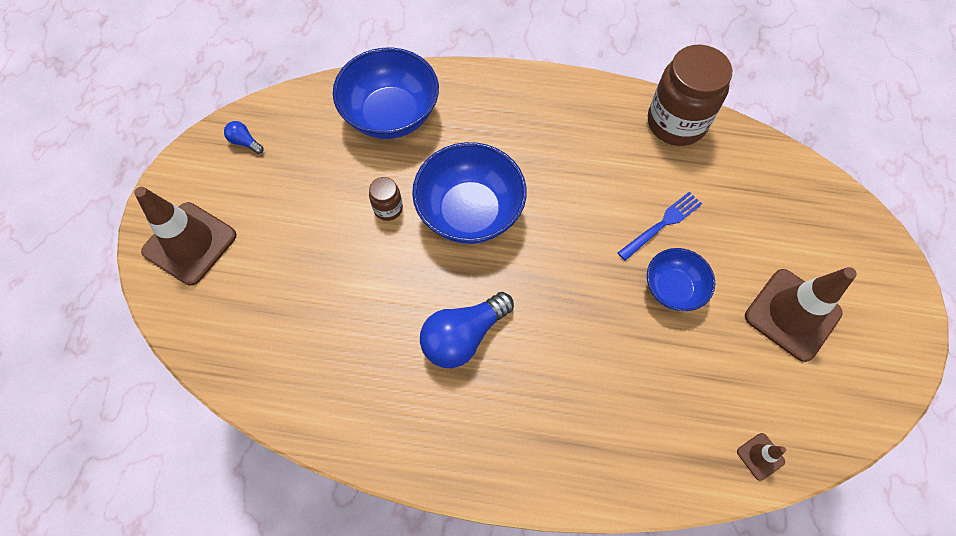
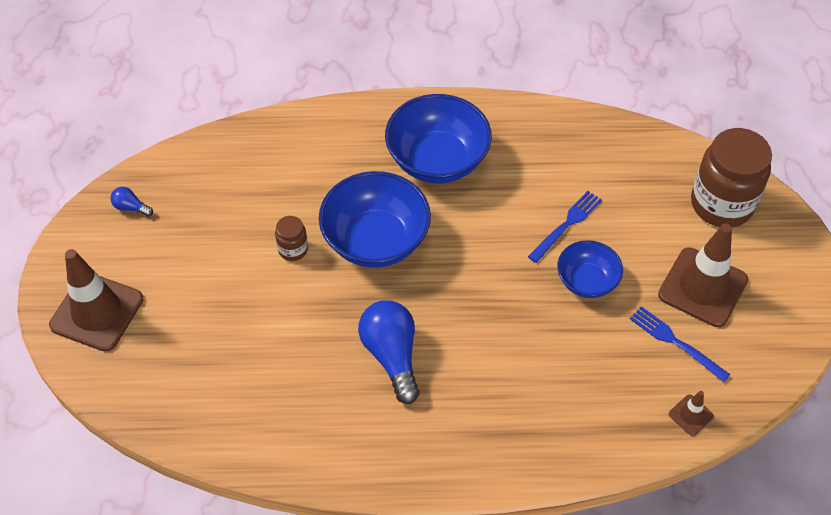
camera: 10 degrees left, 10 degrees down
(391, 114) = (277, 160): blue bowl -> blue bowl (437, 160)
(463, 336) = (392, 355): blue light bulb -> blue light bulb turned 120 degrees clockwise
(676, 123) = (565, 128): brown jar -> brown jar (721, 204)
(755, 371) = (675, 342): none -> blue fork

